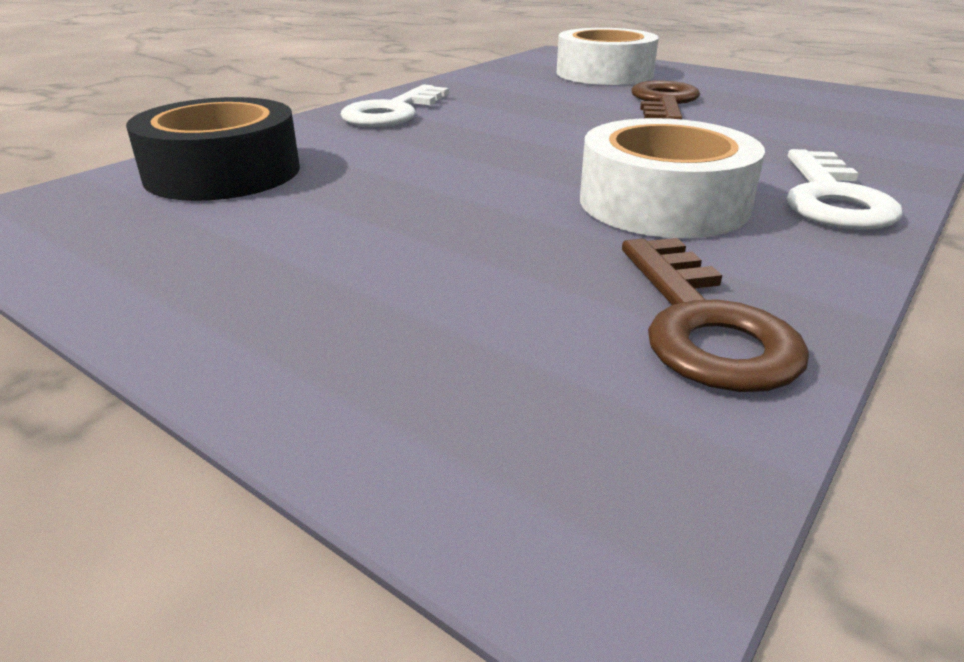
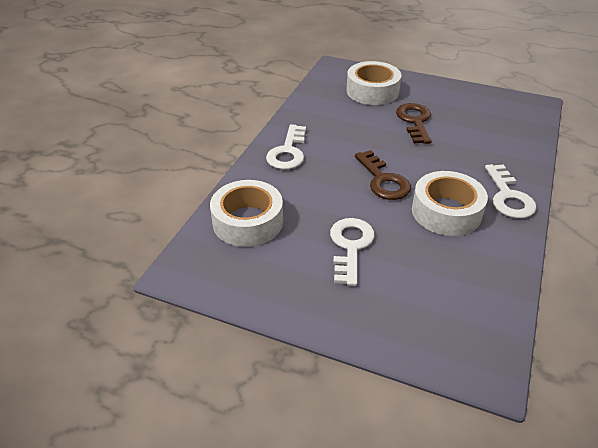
camera: 15 degrees left, 10 degrees up
(223, 172) = (248, 222): black tape -> white tape
(396, 224) = (350, 246): none -> white key
(703, 324) = (484, 283): brown key -> brown key (383, 180)

